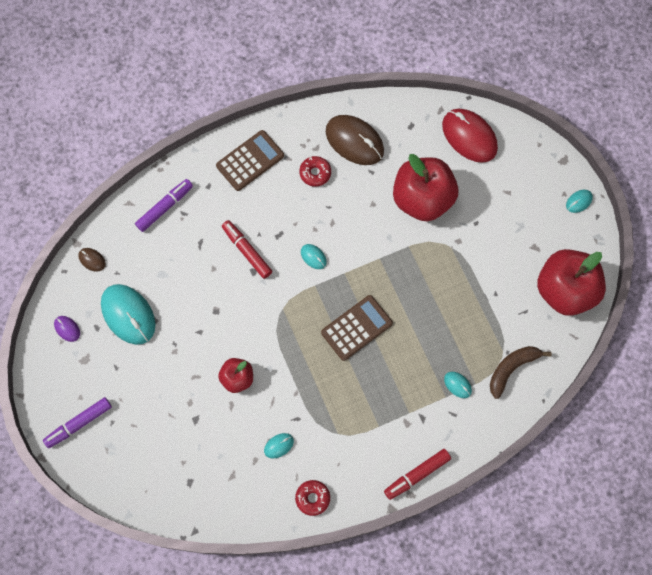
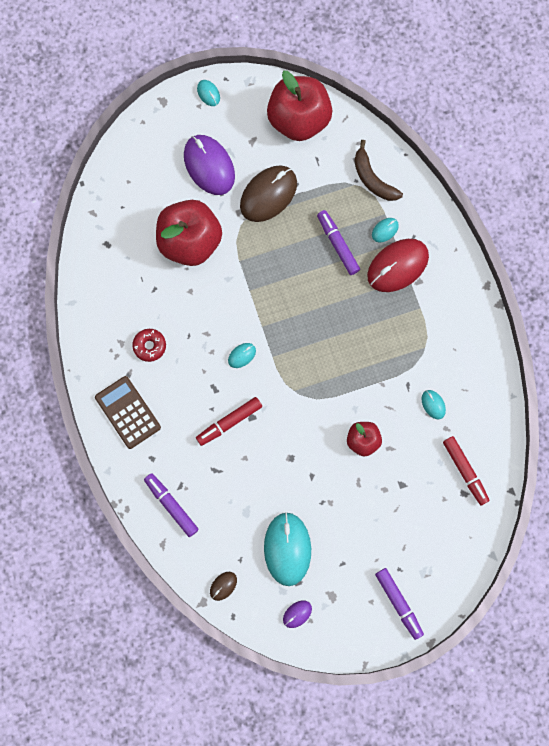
camera: 85 degrees left, 5 degrees up
(128, 315) = (287, 549): turquoise mouse -> turquoise mouse turned 60 degrees counterclockwise
(312, 498) = (485, 376): red donut -> none
(354, 141) = (118, 303): brown mouse -> brown mouse (268, 195)
(356, 328) = (320, 319): brown calculator -> none
(417, 474) = (469, 277): red marker -> red marker (465, 471)
(436, 339) = (338, 245): none -> purple marker
(469, 136) = (126, 188): red mouse -> red mouse (397, 266)
(503, 209) = (209, 166): none -> purple mouse

